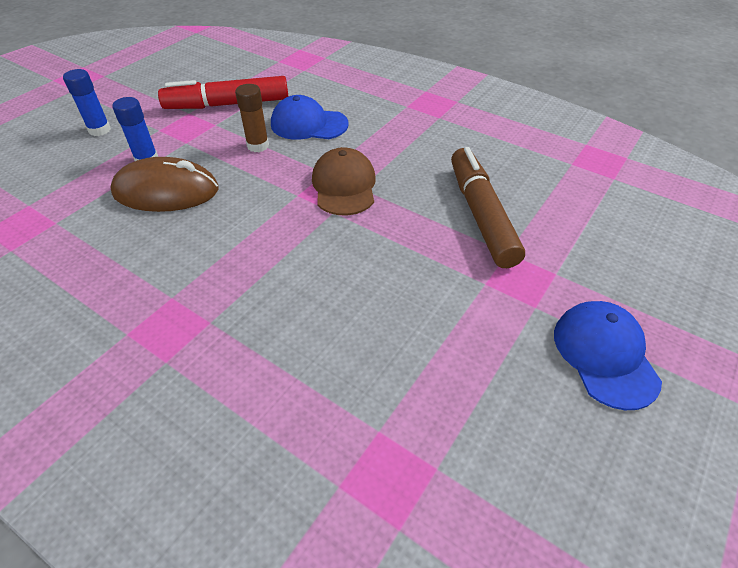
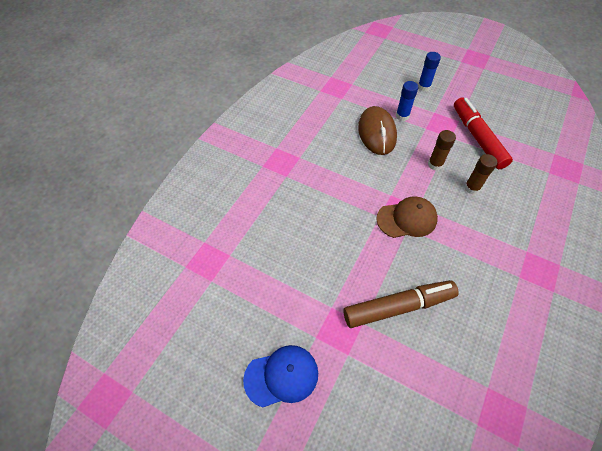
camera: 85 degrees right, 10 degrees up
(308, 124) = (472, 188): blue cap -> brown glue stick

